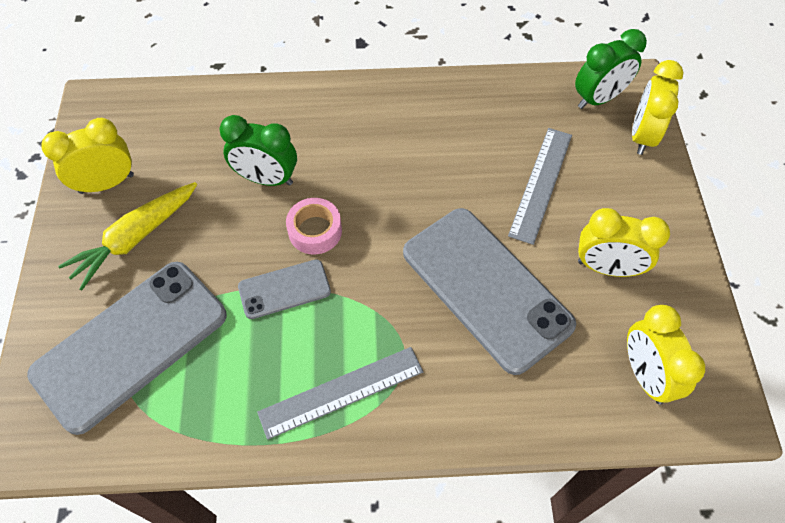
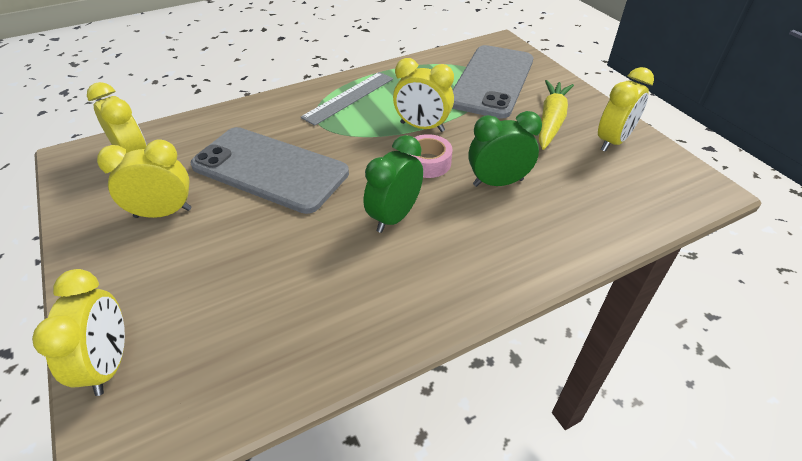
camera: 155 degrees right, 15 degrees down
(284, 289) = (422, 127): grey phone -> yellow clock
(541, 184) = (236, 262): grey ruler -> none
(598, 99) = (170, 400): green clock -> green clock (394, 217)

